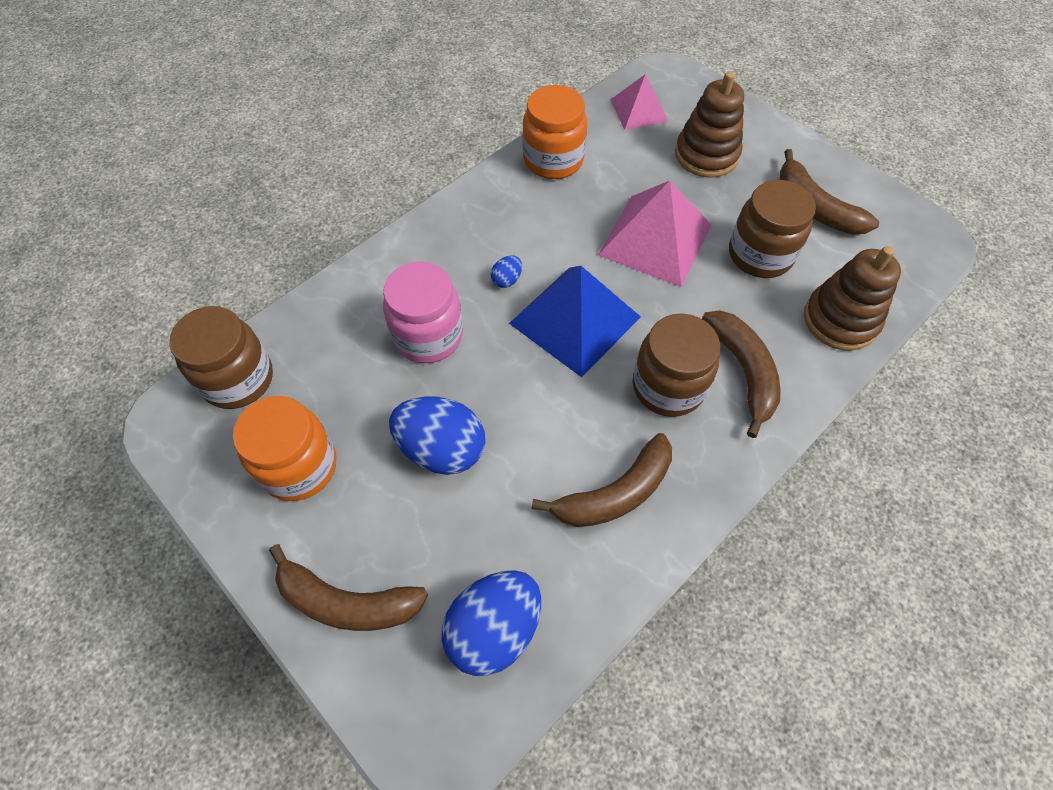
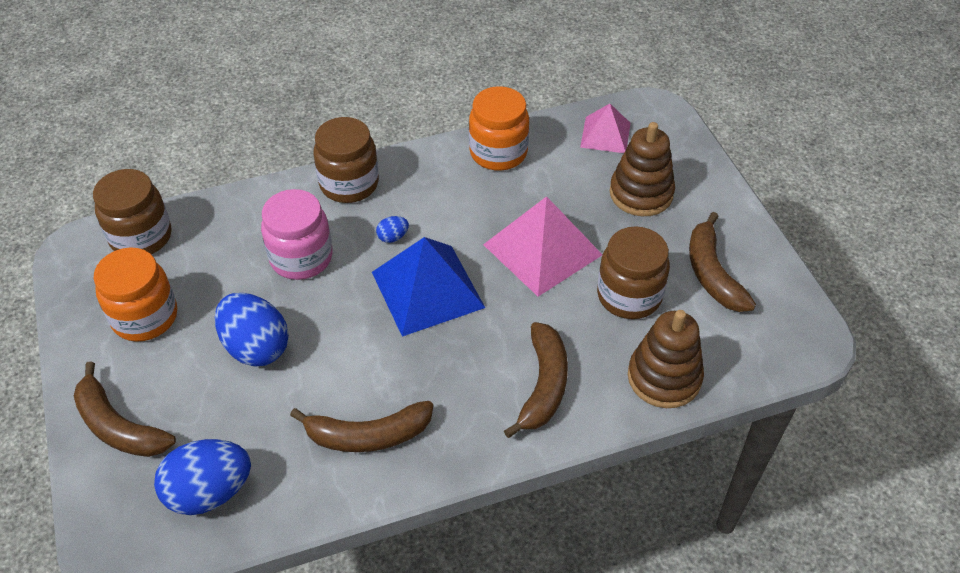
camera: 25 degrees right, 10 degrees down
(668, 386) = (469, 372): brown jar -> brown jar (349, 184)

